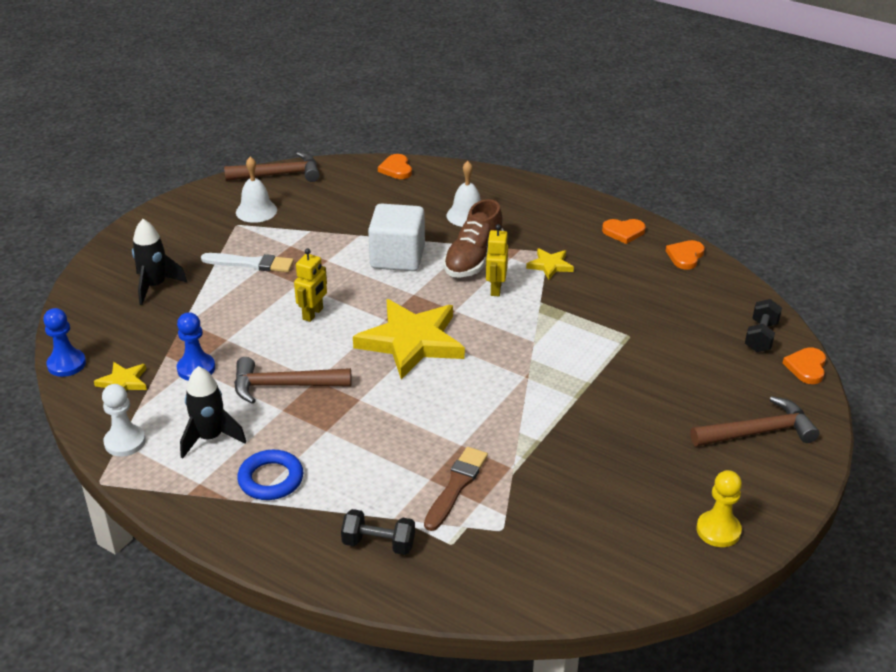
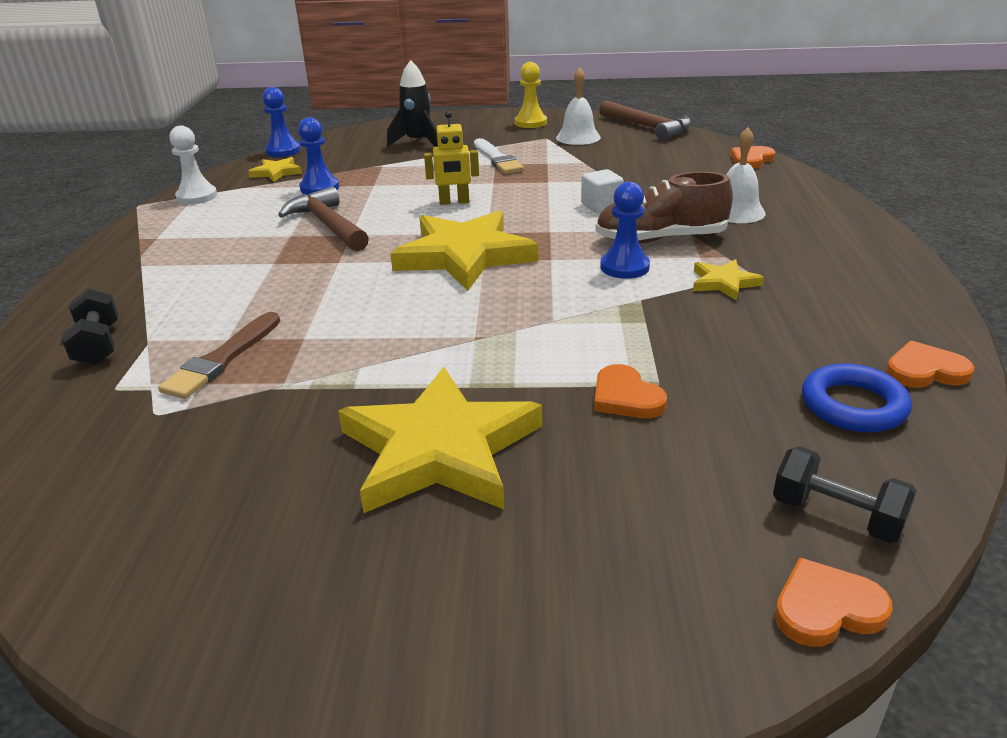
camera: 60 degrees right, 5 degrees down
(210, 438) = (225, 222): black rocket -> none
(271, 479) = (179, 263): blue ring -> blue ring (853, 405)
(397, 257) = (601, 206): white cube -> white cube, size x0.52
(456, 487) = (223, 358): brown brush -> brown brush turned 120 degrees clockwise
(495, 289) = (624, 267): yellow robot -> blue pawn
(623, 232) = (888, 306): orange heart -> orange heart (626, 397)
(628, 428) = (439, 449): none -> yellow star
(718, 530) = (242, 630): yellow pawn -> yellow pawn (530, 123)
(758, 432) = (557, 599): brown hammer -> none
(761, 337) = (836, 516): black dumbbell -> black dumbbell turned 45 degrees clockwise

